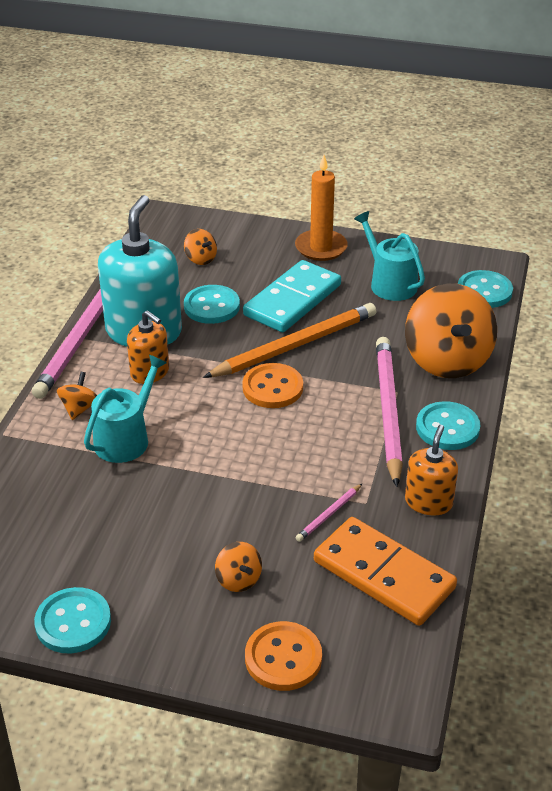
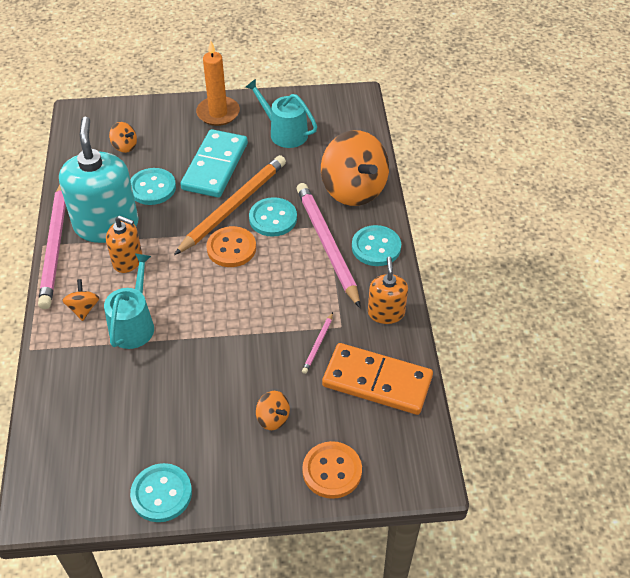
camera: 20 degrees left, 10 degrees up
(484, 291) = (358, 122): turquoise button -> turquoise button (273, 218)

